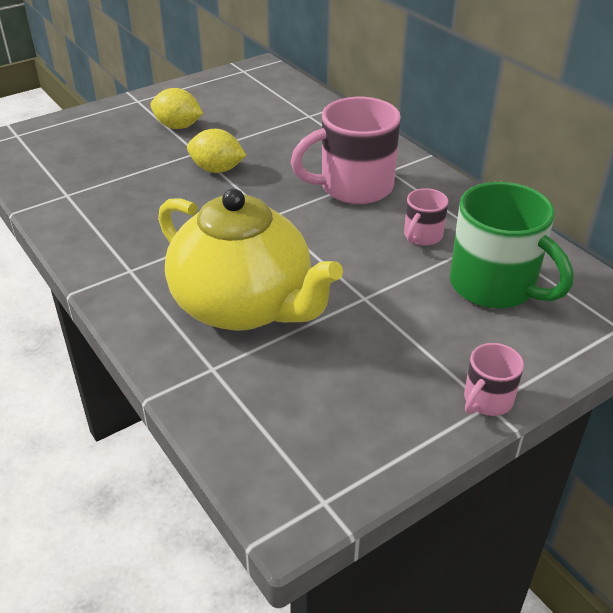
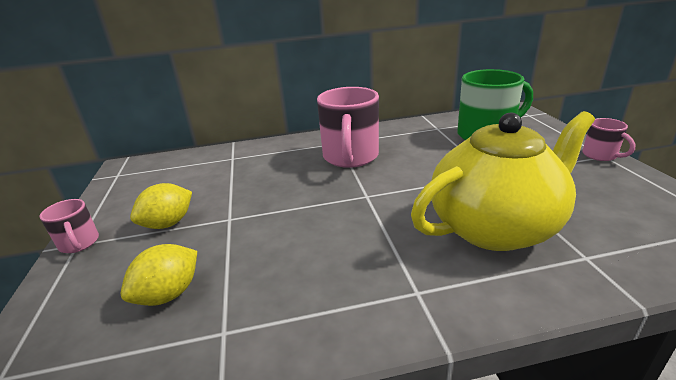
camera: 65 degrees left, 10 degrees down
(217, 169) = (271, 211): yellow lemon -> yellow lemon (169, 294)
(422, 236) = (425, 145): pink mug -> pink mug (79, 243)

